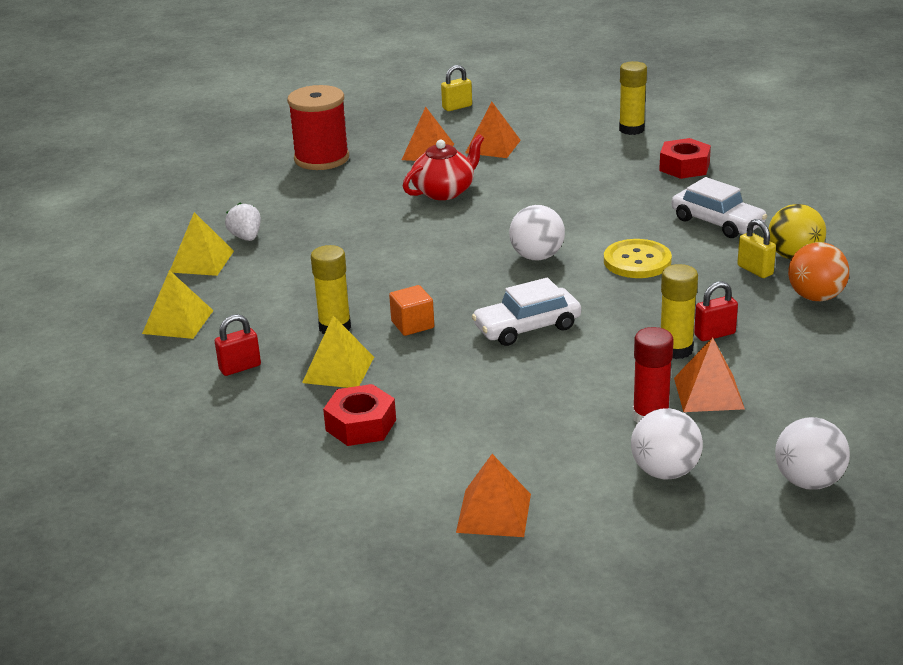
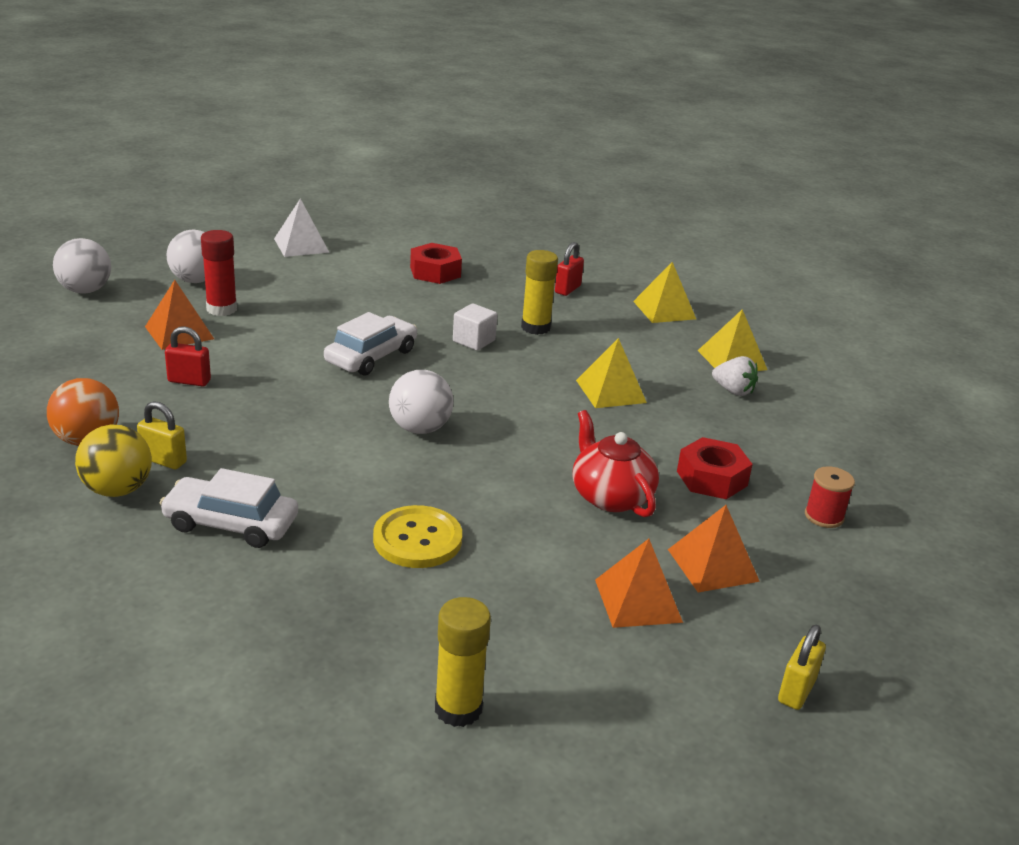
camera: 145 degrees right, 0 degrees up
(321, 158) = (824, 516): red spool -> red spool, size x0.49
(338, 369) = (493, 300): yellow pyramid -> yellow pyramid (611, 391)
(412, 324) = (474, 341): orange cube -> white cube
(444, 191) = (610, 496): red teapot -> red teapot turned 135 degrees clockwise
(493, 513) = (301, 245): orange pyramid -> white pyramid
(637, 261) = (306, 445): yellow button -> yellow button (417, 539)
(676, 350) = (222, 361): yellow glue stick -> none
(684, 167) = (320, 627): red nut -> red nut (712, 478)
(714, 334) = (189, 381): red padlock -> red padlock turned 60 degrees clockwise

